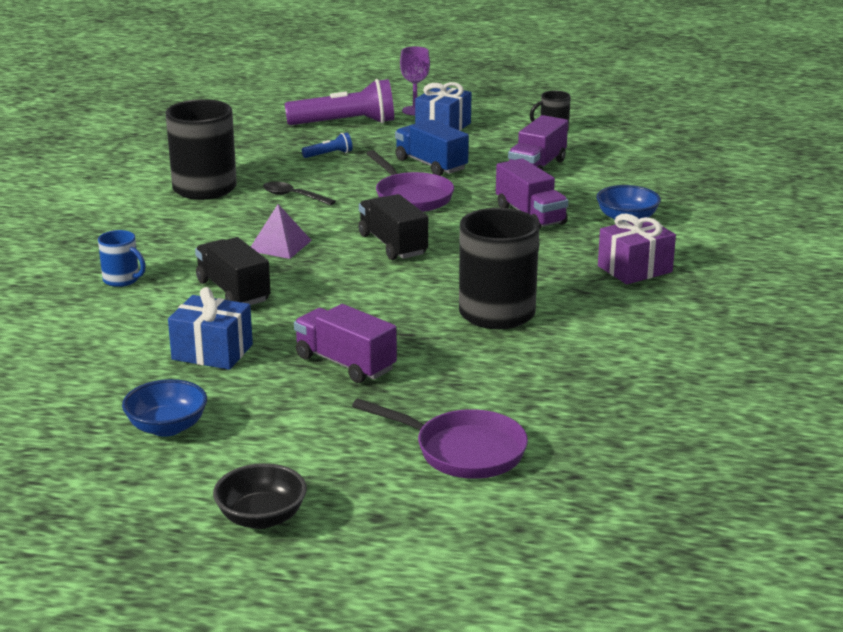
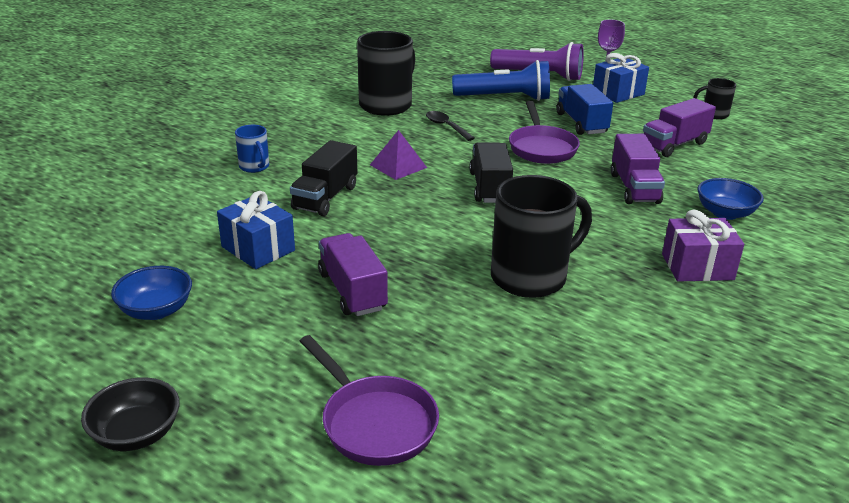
camera: 25 degrees right, 5 degrees up
(233, 291) = (325, 198): black truck -> black truck turned 150 degrees counterclockwise
(329, 154) = (504, 98): blue flashlight -> blue flashlight, size x2.28

